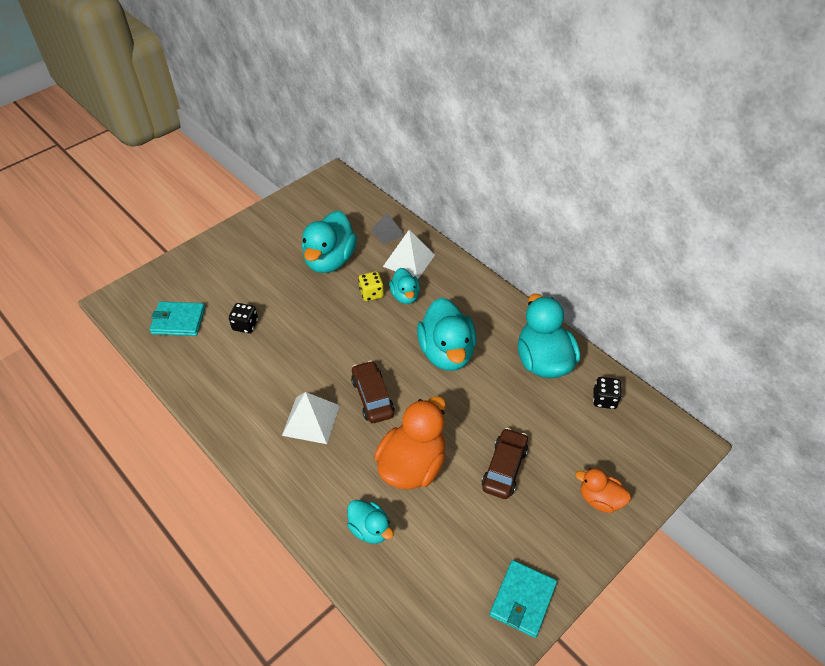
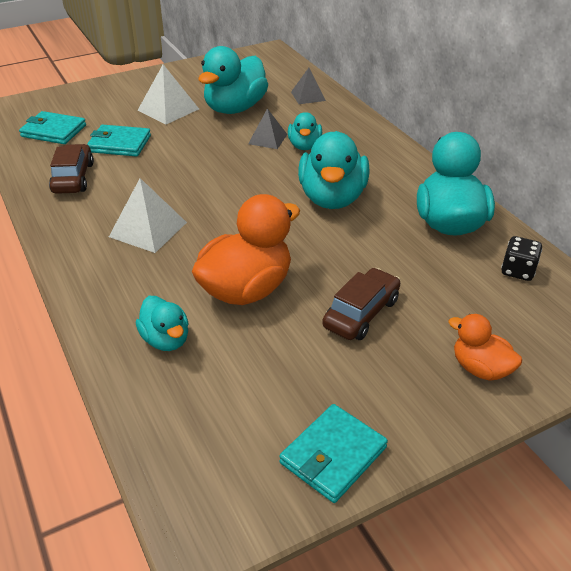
camera: 15 degrees right, 10 degrees down
(245, 325) = (119, 144): black dice -> turquoise wallet
(371, 293) = (268, 139): yellow dice -> grey pyramid
(372, 397) = (228, 222): brown car -> brown car (73, 178)
(409, 260) = (321, 119): white pyramid -> white pyramid (168, 109)

